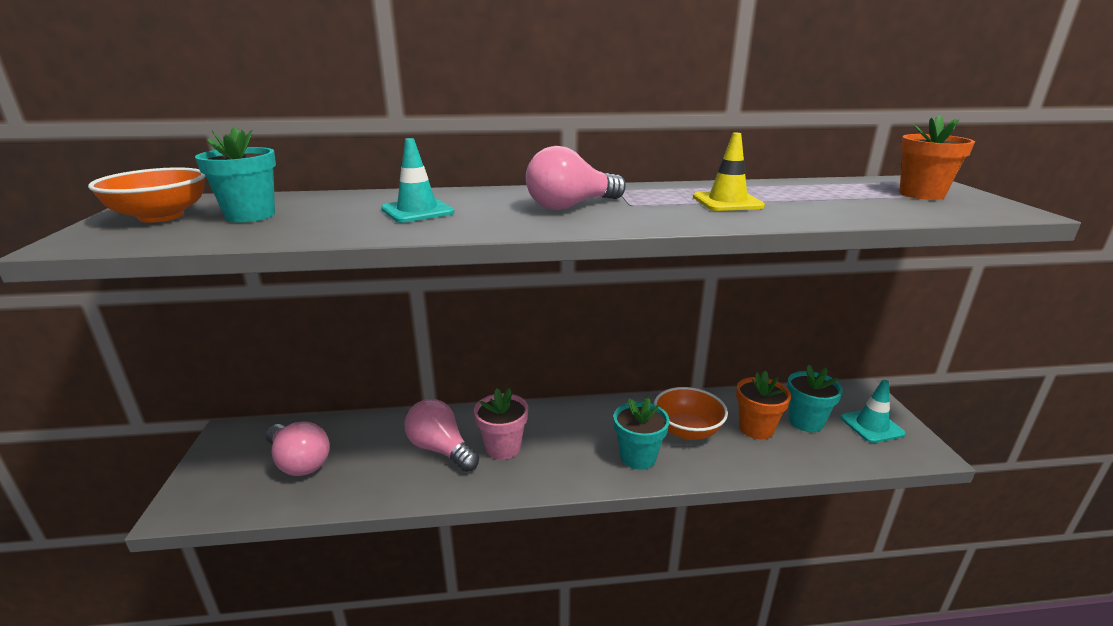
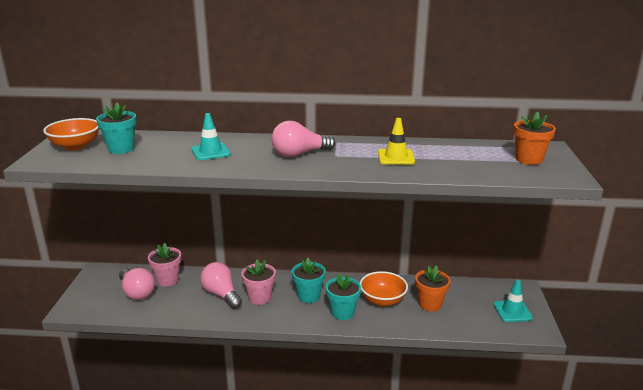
camera: 10 degrees right, 0 degrees up
(348, 435) = (167, 280): none -> pink flower pot
(805, 422) = (467, 304): turquoise flower pot -> turquoise flower pot (308, 296)

